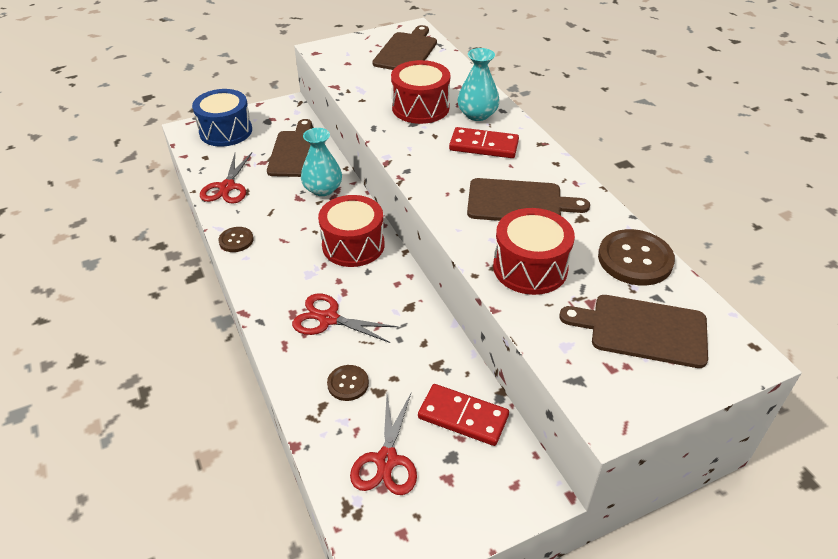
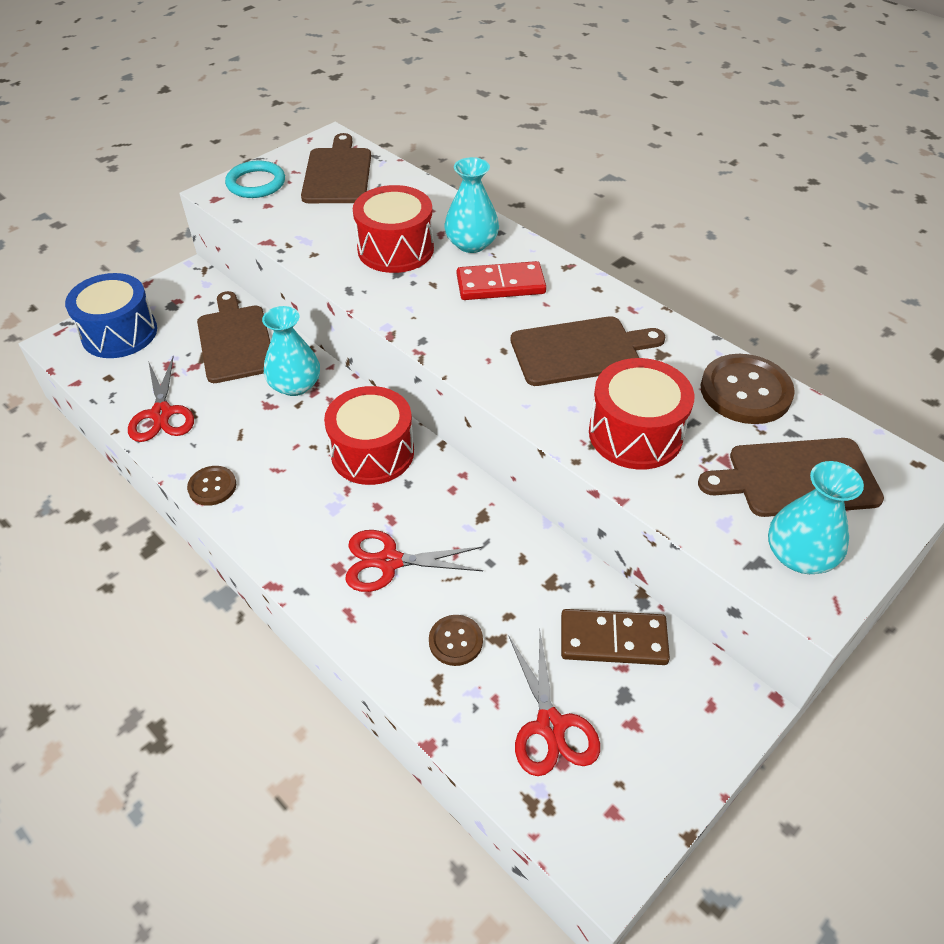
camera: 20 degrees left, 5 degrees up
(347, 48) = (256, 183): none -> turquoise ring
(463, 417) = (613, 640): red domino -> brown domino
(613, 384) = (799, 555): none -> turquoise vase

